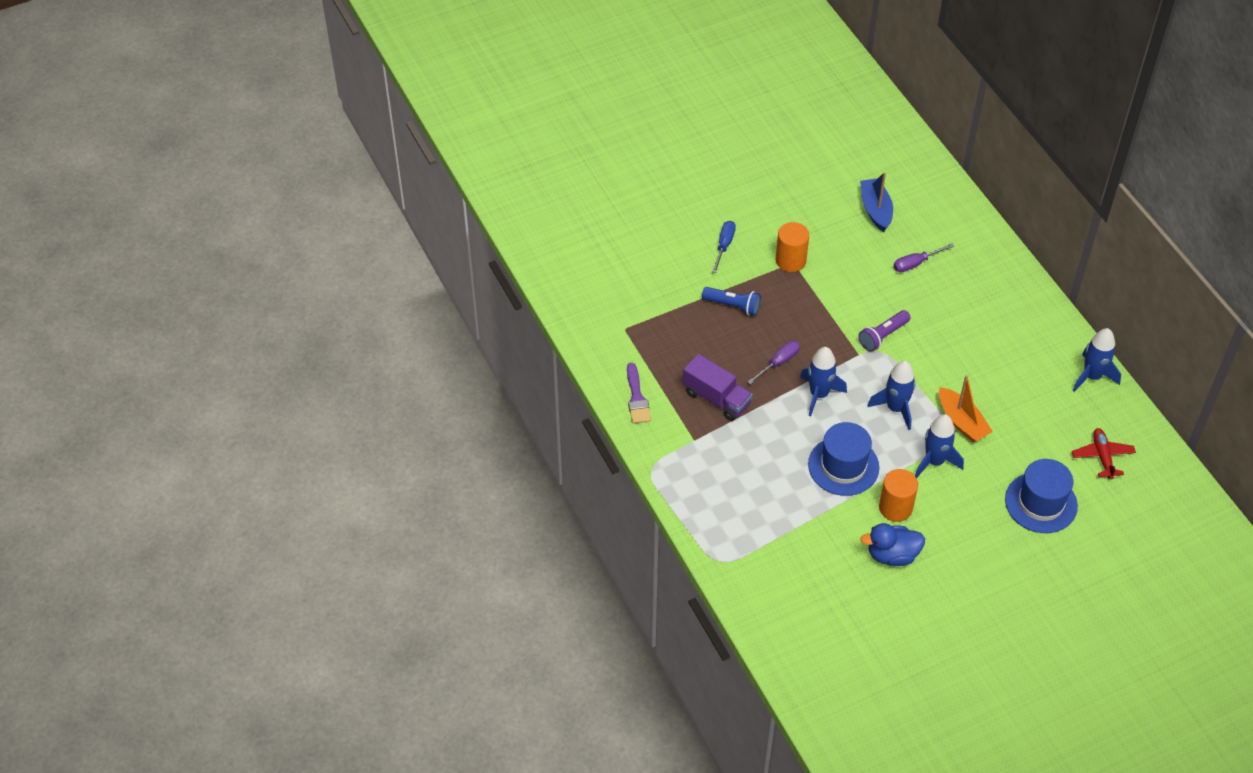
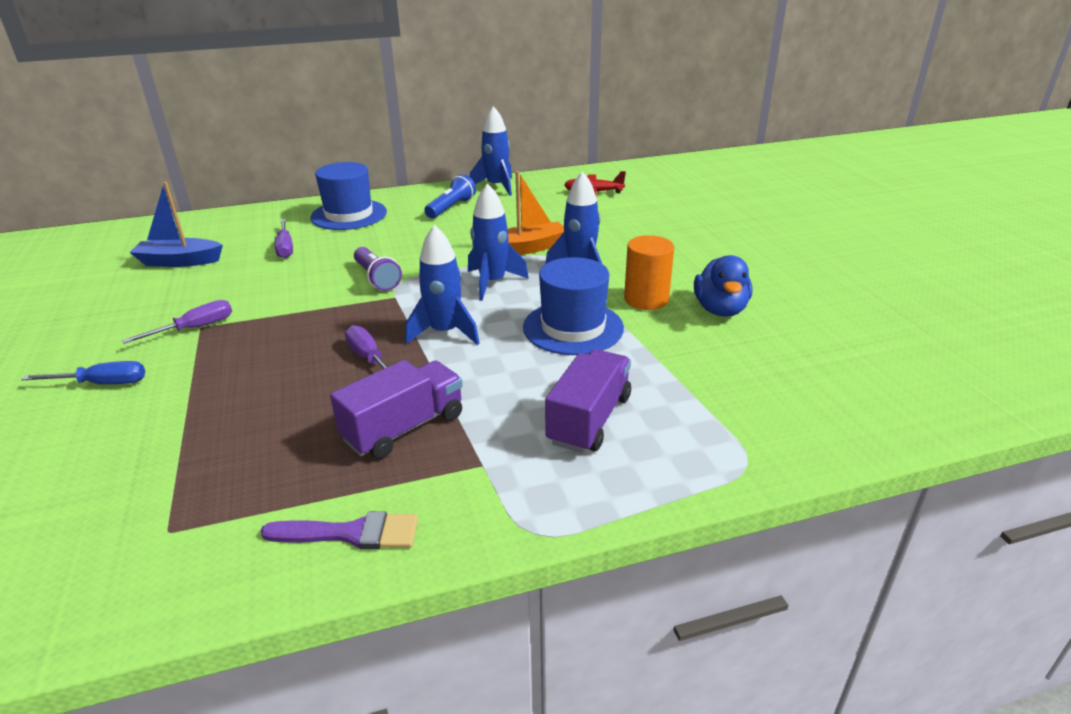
camera: 80 degrees left, 20 degrees down
(724, 245) = (103, 383): blue screwdriver -> blue screwdriver turned 150 degrees clockwise
(733, 306) = (230, 388): blue flashlight -> blue flashlight (451, 208)
(743, 484) = (589, 419): none -> purple truck
(790, 260) = (195, 328): orange cylinder -> purple screwdriver
(1041, 503) = (645, 223): blue hat -> blue hat (349, 215)

